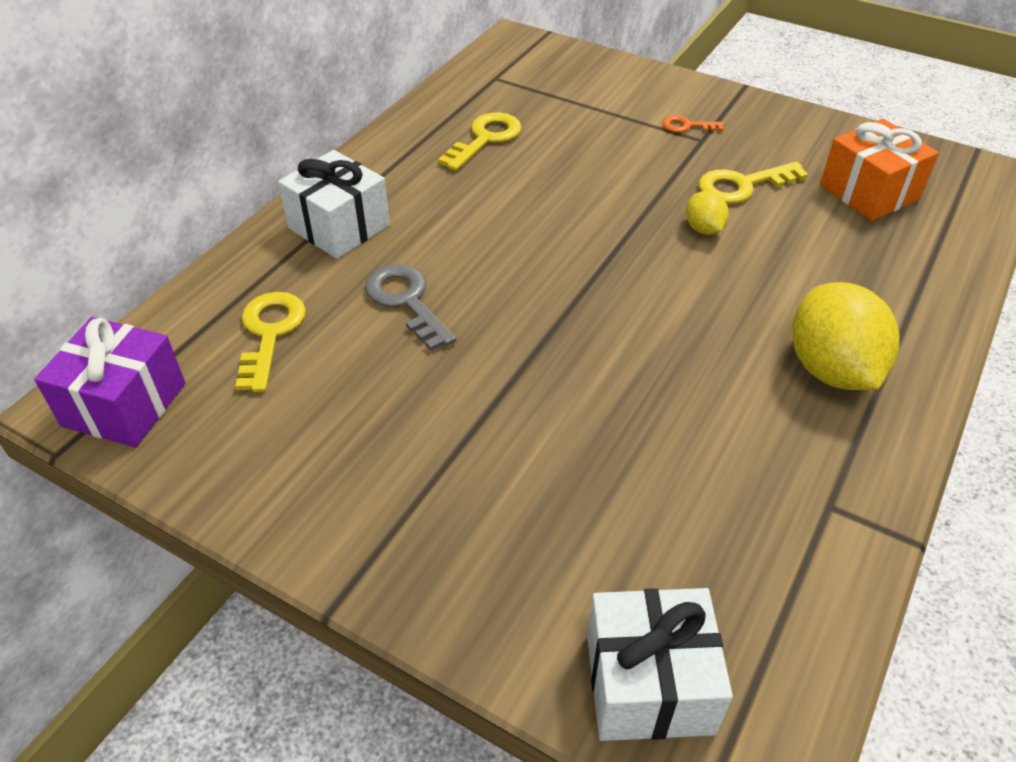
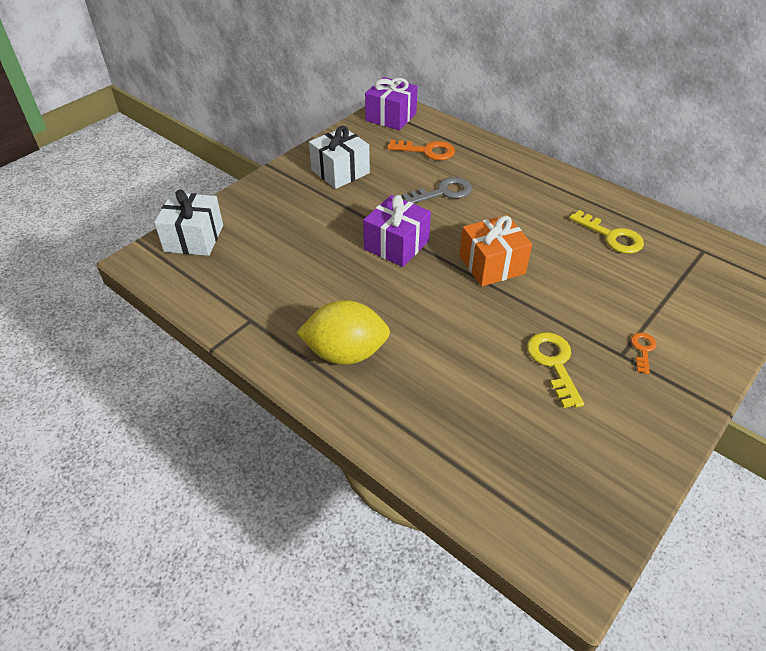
camera: 100 degrees right, 0 degrees up
(269, 334) = (427, 151): yellow key -> orange key
(339, 226) = (512, 173): white gift -> white gift (340, 172)
(568, 344) = (396, 245): none -> purple gift
(703, 229) = (498, 326): yellow lemon -> none
(869, 192) = (543, 448): orange gift -> orange gift (492, 265)

